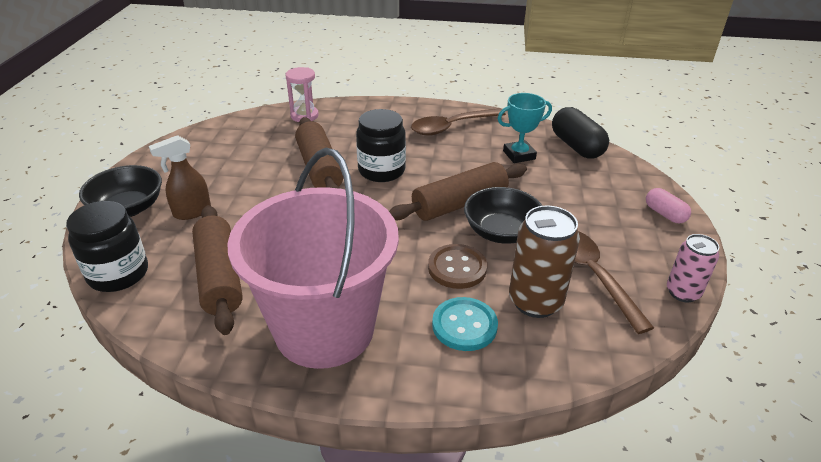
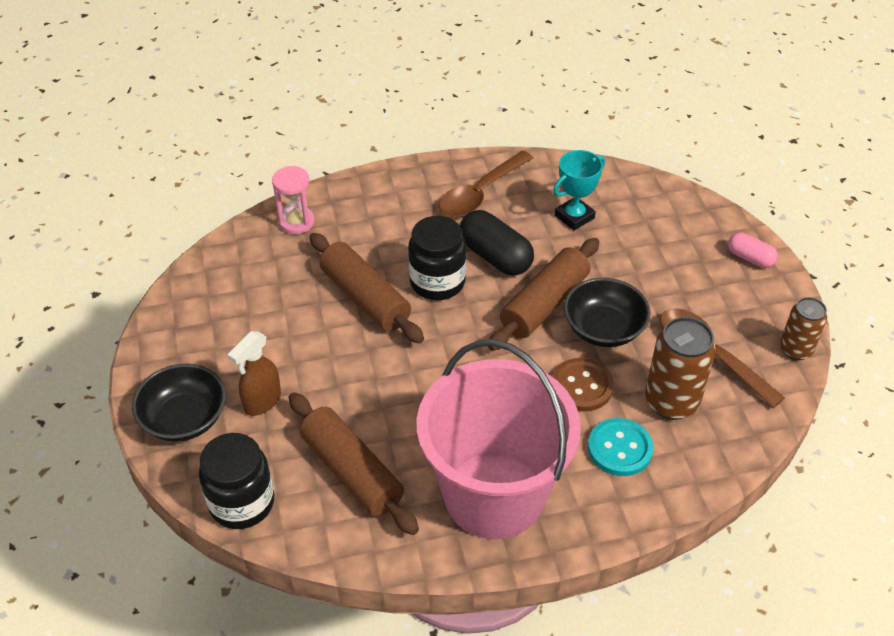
camera: 20 degrees left, 10 degrees up
(576, 146) = (629, 187): black capsule -> black capsule (495, 256)
(682, 292) = (795, 350): pink can -> brown can

